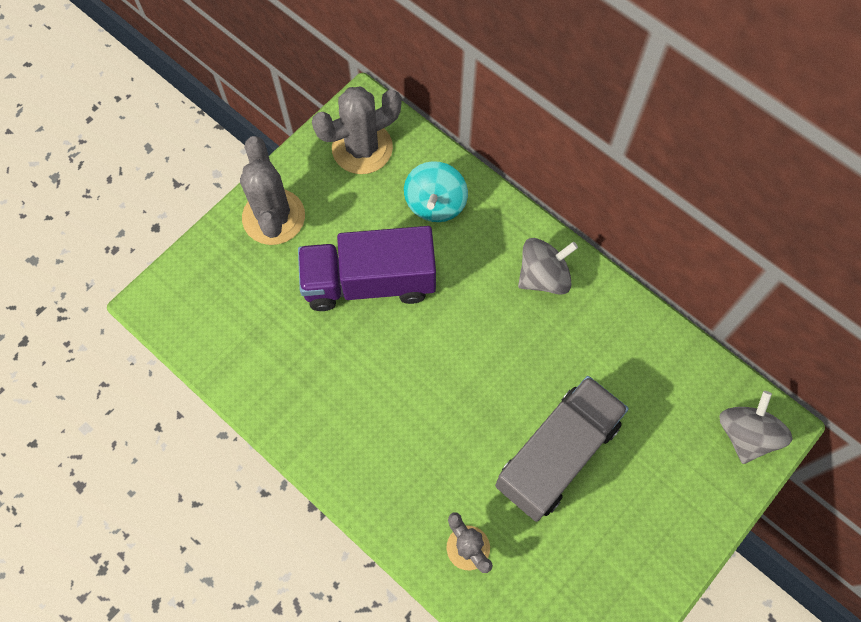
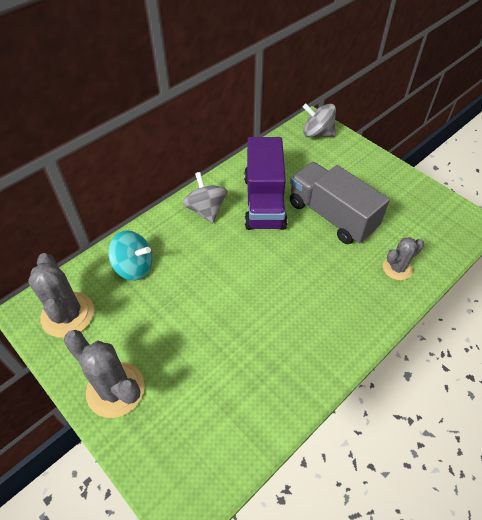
camera: 85 degrees left, 15 degrees down
(273, 217) = (115, 389): grey cactus -> grey cactus turned 45 degrees clockwise
(369, 282) = (192, 316): purple truck -> purple truck (264, 201)

